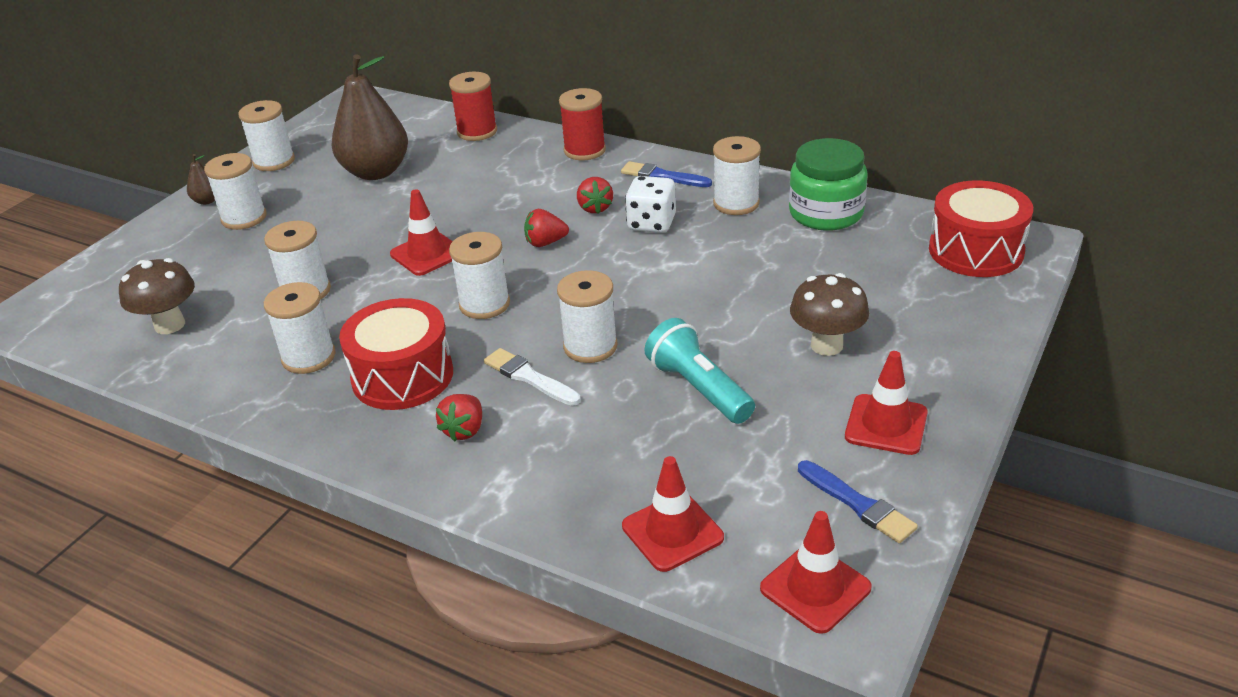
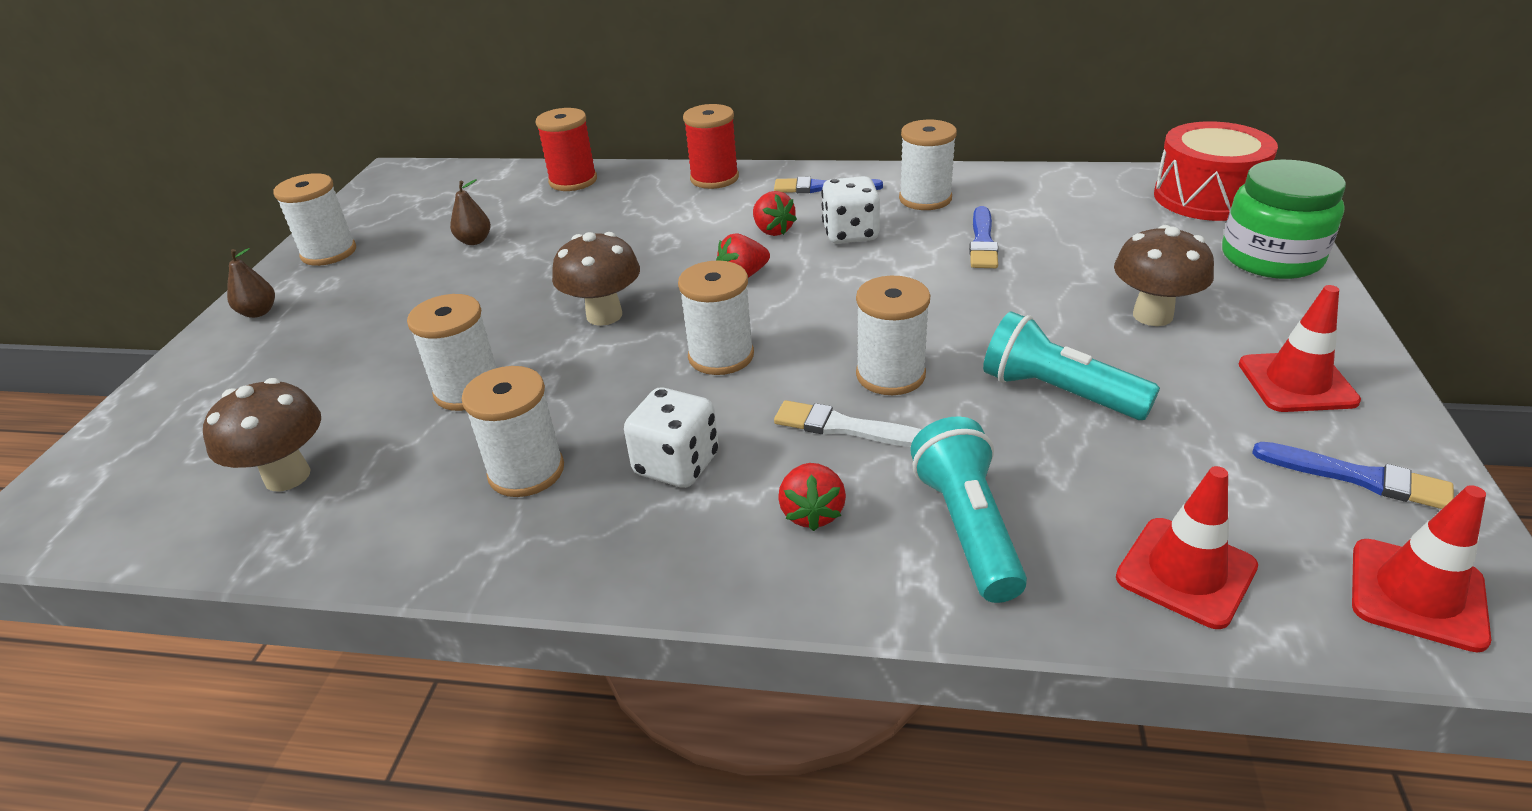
camera: 20 degrees left, 0 degrees up
(244, 218) = (324, 322): white spool -> none
(376, 172) = (474, 241): brown pear -> brown pear, size x0.42
(402, 376) = (676, 465): red drum -> white dice
(427, 254) = (604, 315): red traffic cone -> brown mushroom
(555, 466) = (967, 528): none -> turquoise flashlight
(749, 252) = (982, 242): none -> blue brush
(826, 213) = (1026, 191): green jar -> green jar (1271, 257)

